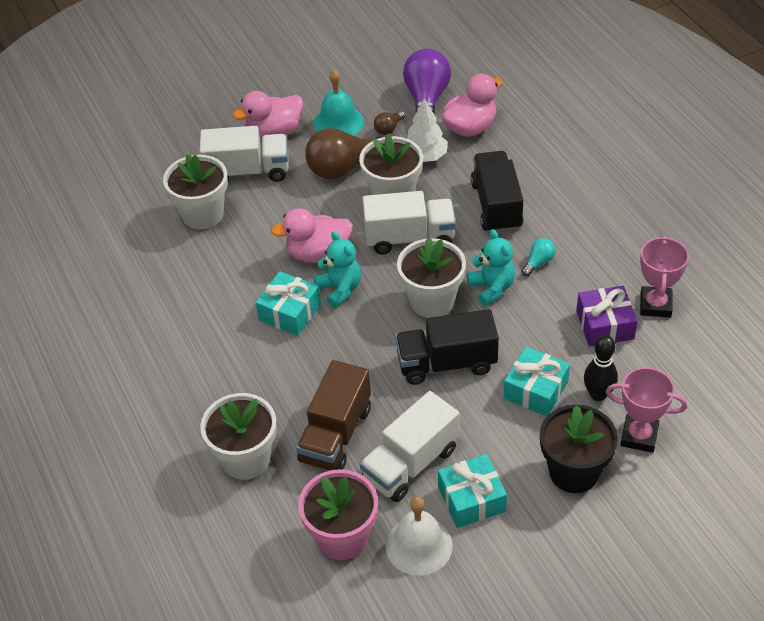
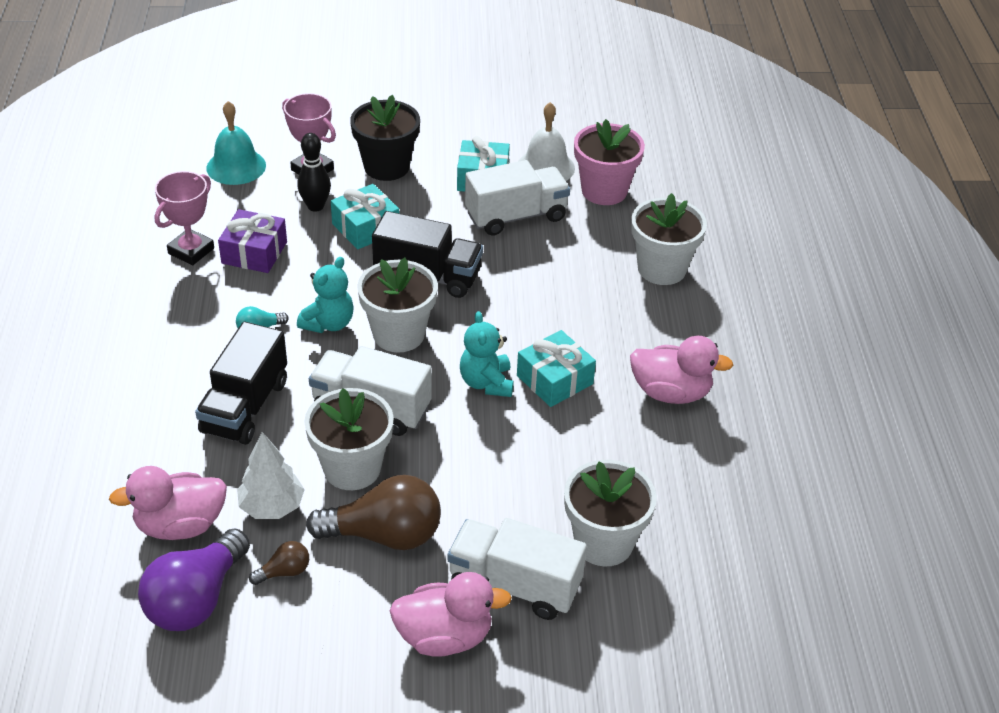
camera: 160 degrees left, 5 degrees down
(318, 253) = (486, 432): pink duck -> pink duck (671, 392)
(336, 434) = (569, 258): brown truck -> none
(338, 122) = (344, 614): turquoise bell -> turquoise bell (236, 166)
(492, 288) = (328, 323): turquoise teddy bear -> turquoise teddy bear turned 150 degrees counterclockwise

